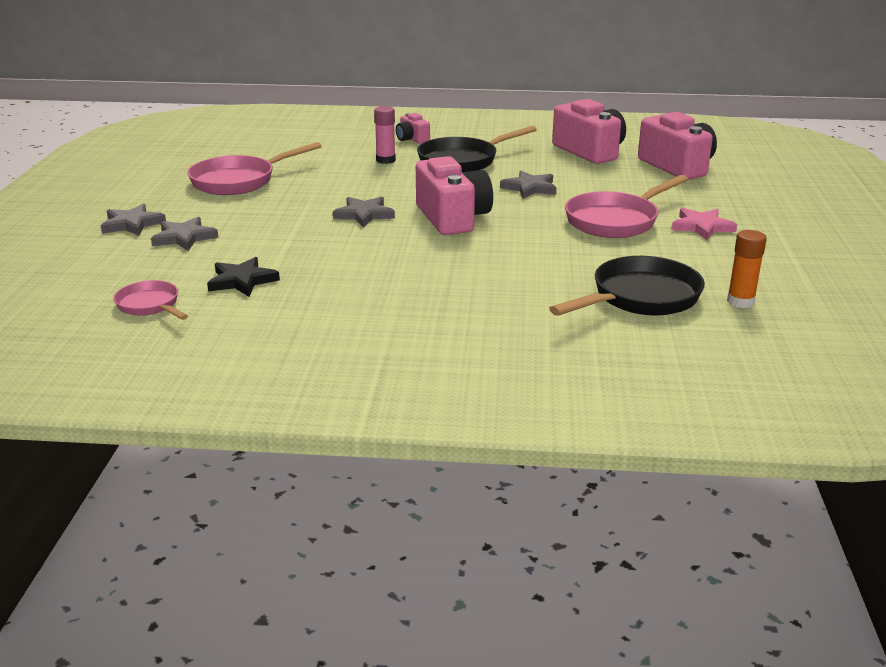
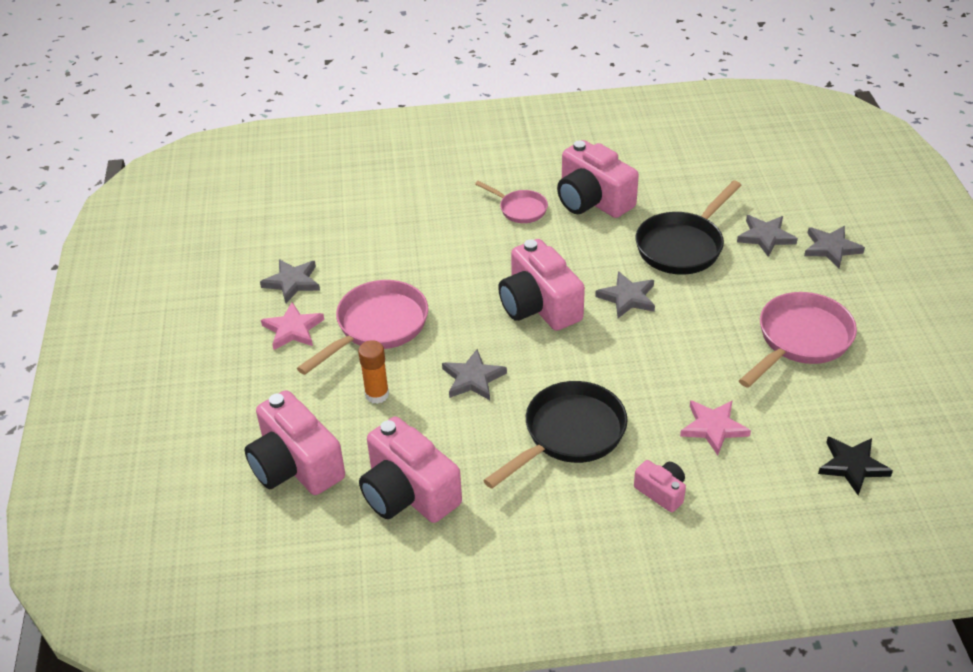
camera: 170 degrees right, 15 degrees up
(150, 305) = (717, 161): pink pan -> pink pan (520, 209)
(242, 281) = (672, 194): black star -> black star (852, 466)
(342, 286) = (592, 200): none -> pink camera
(353, 155) = (713, 427): none -> pink star
(385, 160) = (665, 419): pink glue stick -> none
(640, 298) = (361, 222): black pan -> black pan (683, 246)
(714, 257) = (292, 282): none -> grey star
(740, 301) = (285, 229): orange glue stick -> orange glue stick (377, 394)

